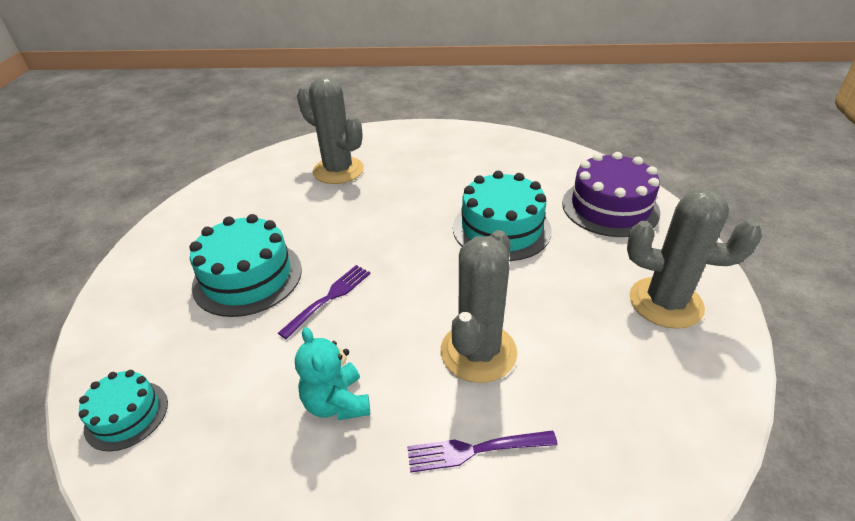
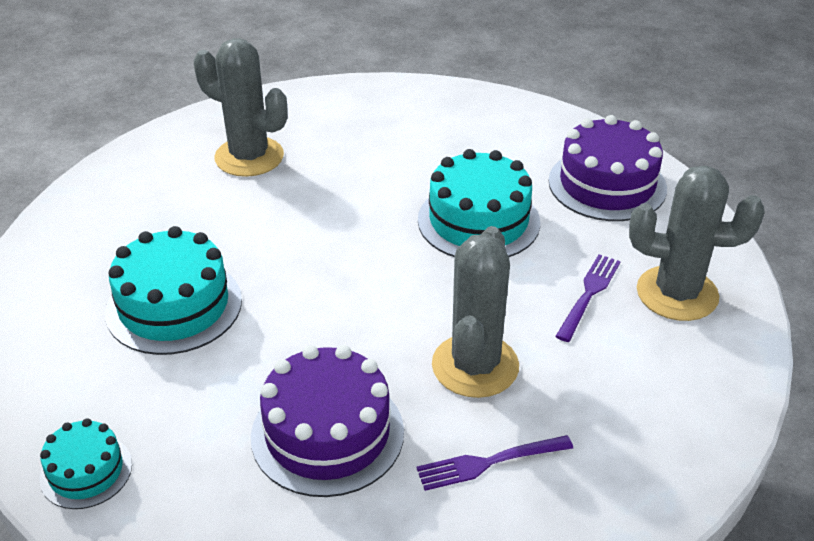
camera: 10 degrees left, 0 degrees up
(329, 298) = (286, 322): purple fork -> purple fork (589, 294)
(337, 403) = (327, 433): turquoise teddy bear -> purple cake

